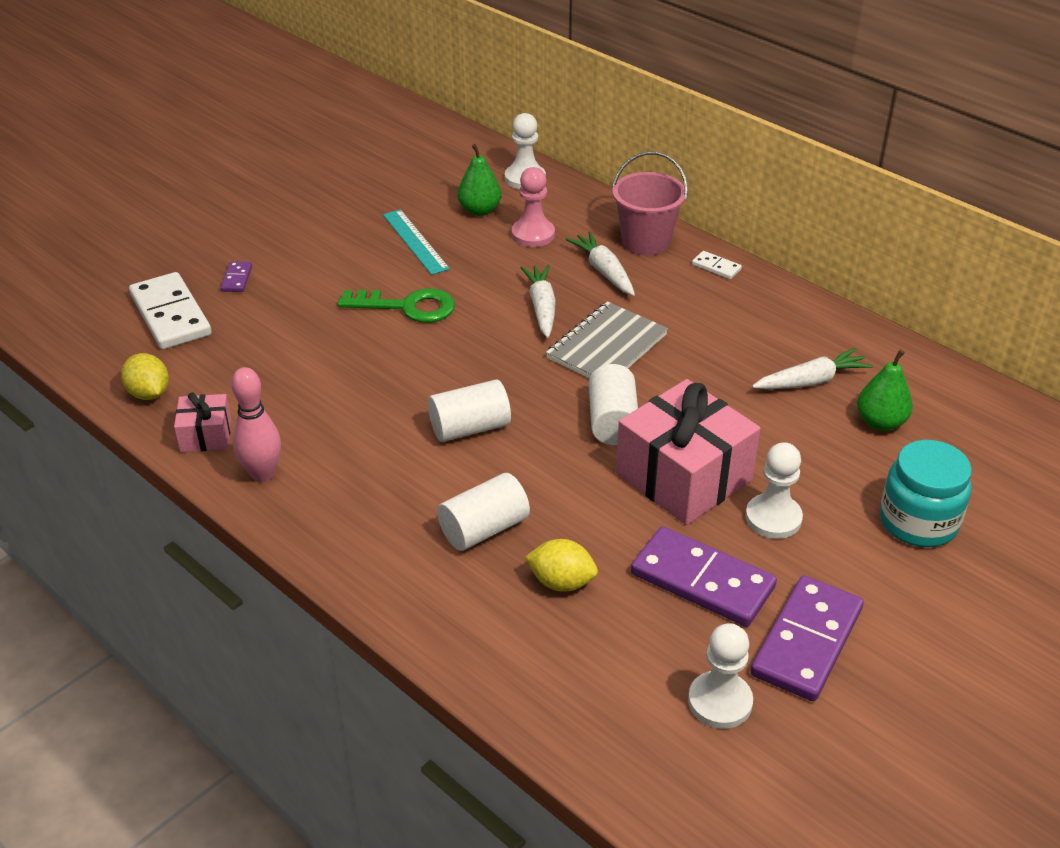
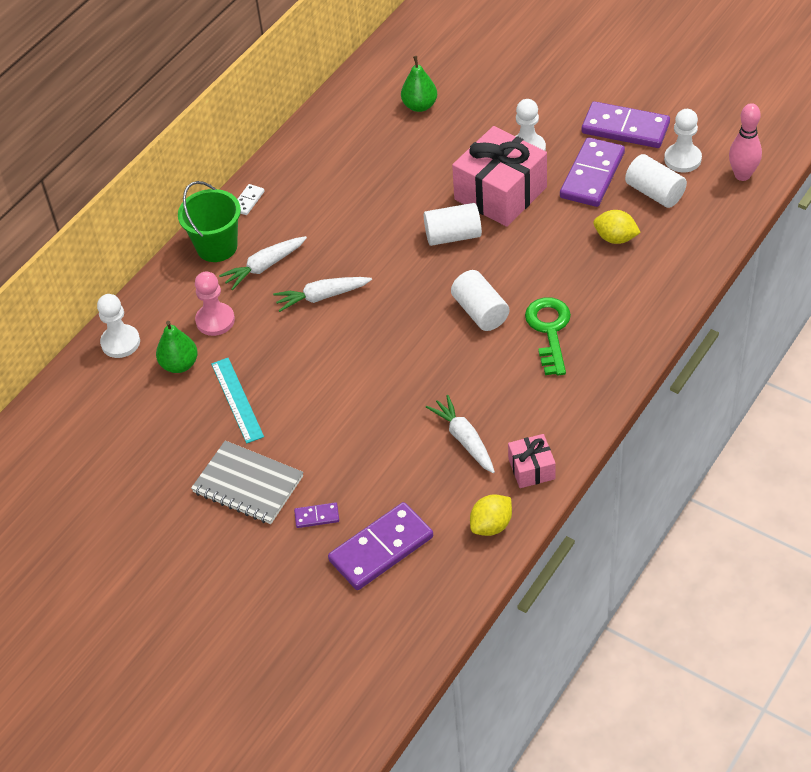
camera: 95 degrees left, 10 degrees up
(170, 315) = (381, 549): white domino -> purple domino
(262, 474) = (564, 419): pink bowling pin -> pink bowling pin (742, 175)
(408, 307) = (337, 382): green key -> green key (549, 330)
(415, 241) = (237, 400): turquoise ruler -> turquoise ruler turned 75 degrees counterclockwise
(484, 529) = (581, 284): white cylinder -> white cylinder (654, 193)
(561, 582) = (615, 238): yellow lemon -> yellow lemon turned 75 degrees counterclockwise
(607, 347) = (366, 251): grey notebook -> grey notebook (248, 484)
(645, 242) = (217, 247): pink bucket -> green bucket
(811, 381) = (382, 140): white carrot -> white carrot (464, 439)
(918, 522) = (511, 87): turquoise jar -> none

